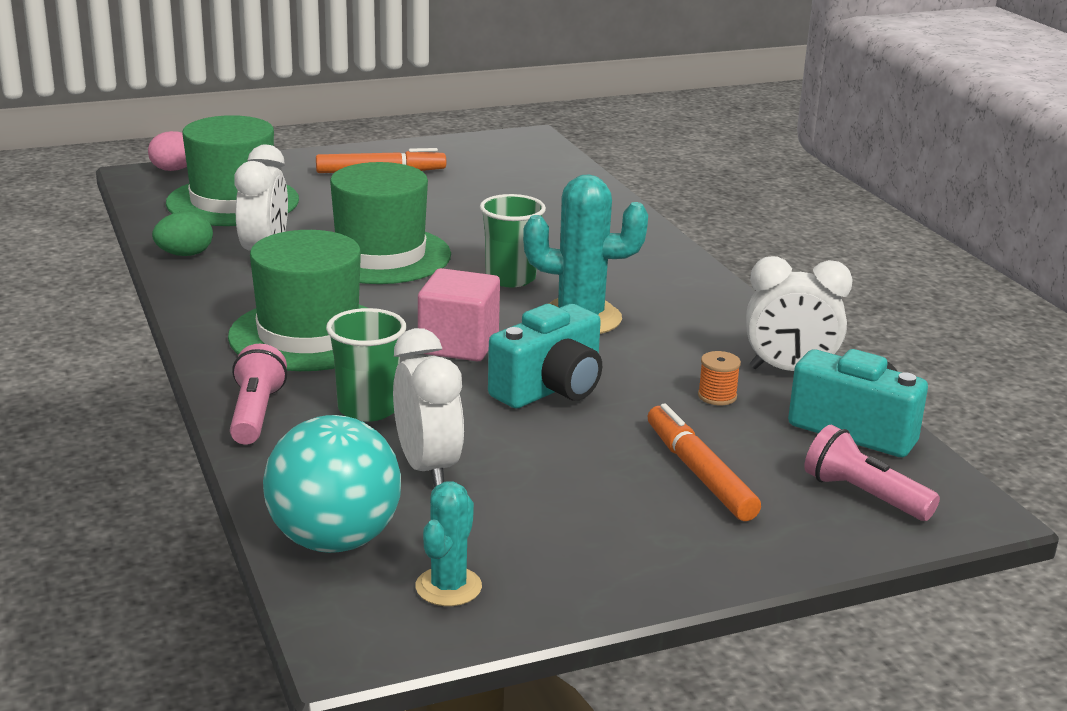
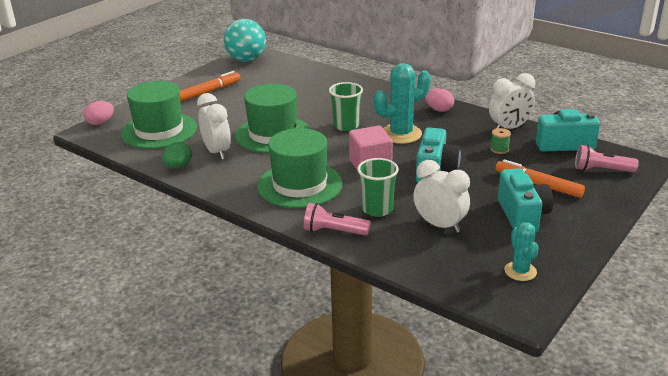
camera: 30 degrees left, 5 degrees up
(255, 414) = (334, 231): pink flashlight -> pink flashlight turned 45 degrees counterclockwise
(334, 540) = (451, 272): turquoise ball -> turquoise ball (246, 60)
(591, 508) = (522, 215): none -> turquoise camera
(705, 303) = (439, 110): none -> pink egg
(717, 396) = (499, 149): orange spool -> green spool

